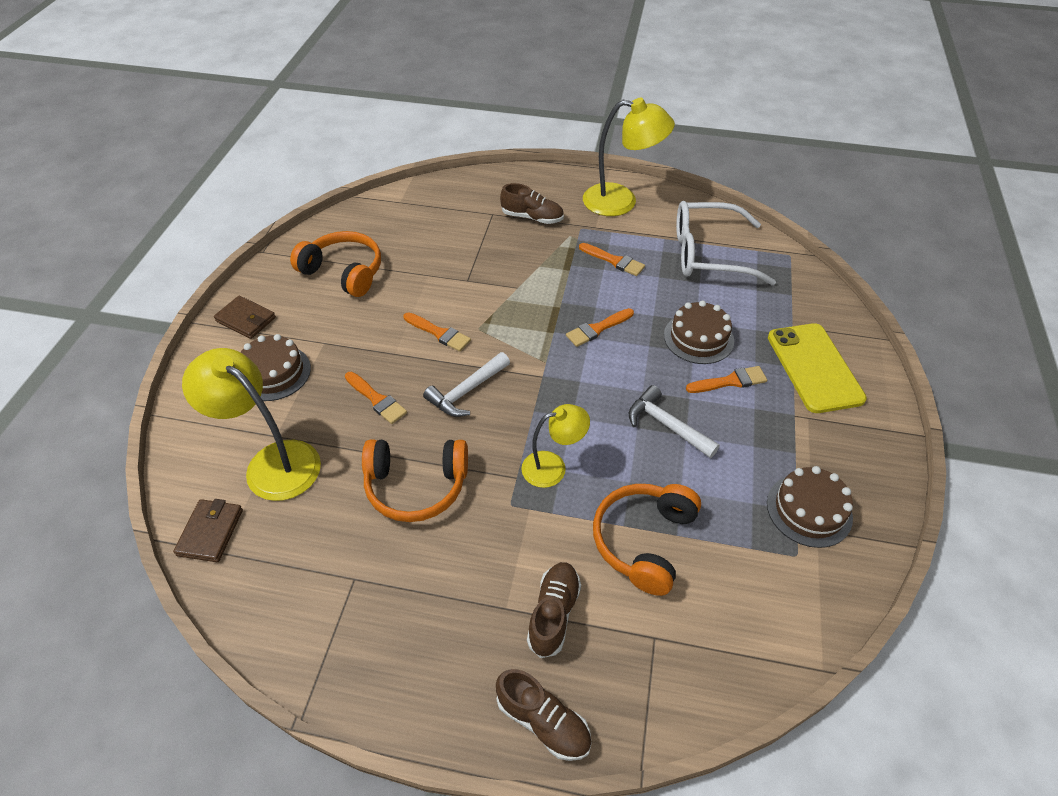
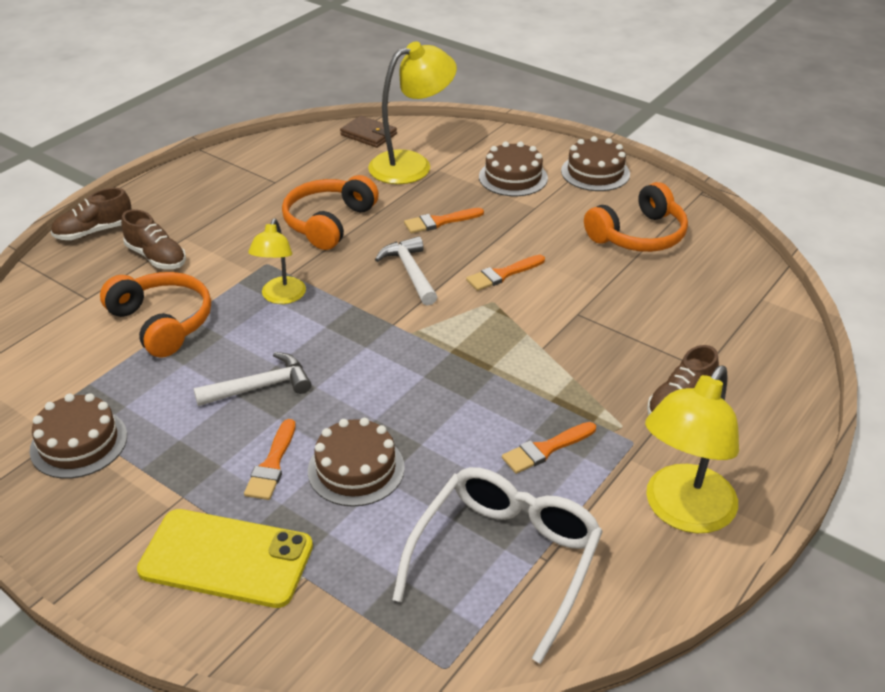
camera: 115 degrees right, 10 degrees down
(246, 319) = (595, 172): brown wallet -> brown cake
(597, 329) = (432, 387): orange brush -> none

